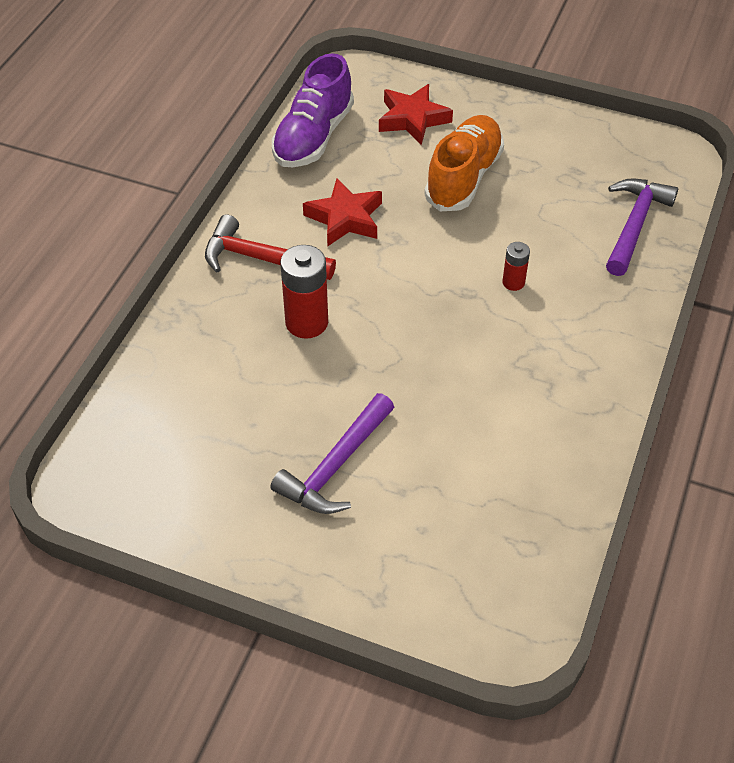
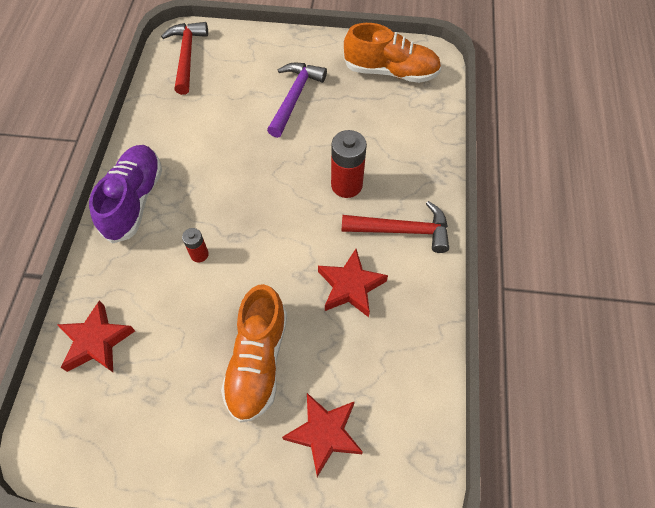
camera: 165 degrees right, 10 degrees up
(164, 478) = (391, 71): none -> orange shoe
(313, 137) = (414, 380): purple shoe -> purple shoe (134, 201)
(502, 591) = (187, 56): none -> red hammer
(634, 224) = (96, 341): purple hammer -> red star

